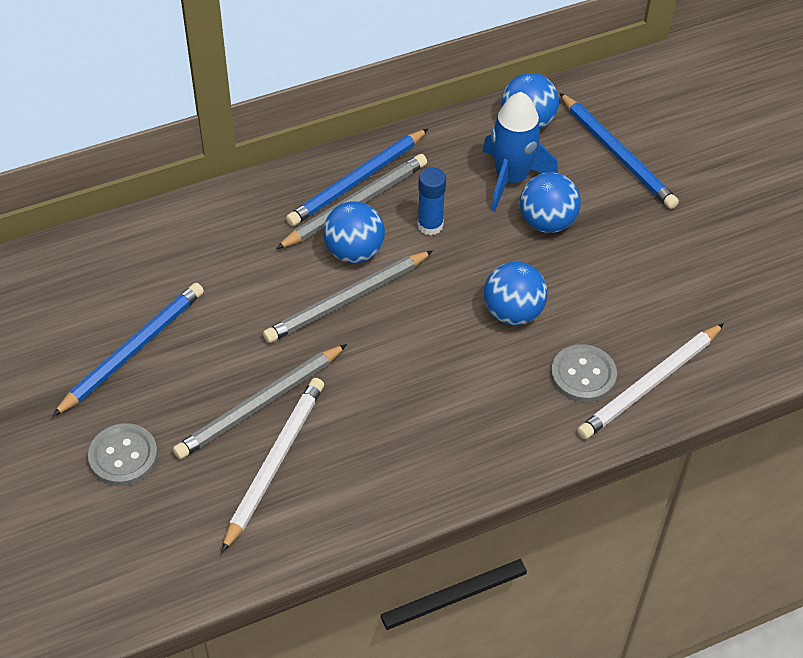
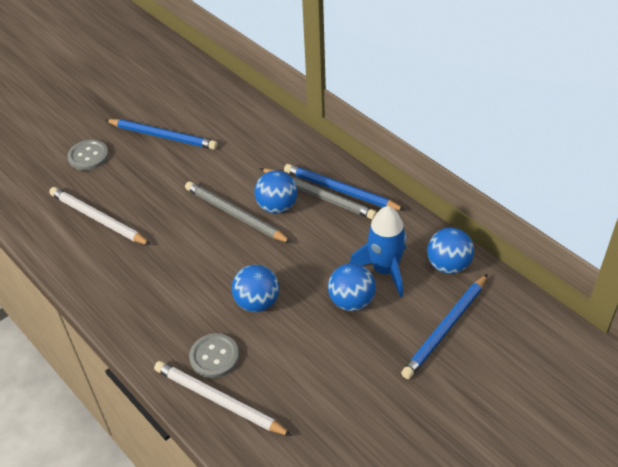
camera: 75 degrees right, 5 degrees down
(260, 404) = (140, 199): grey pencil -> none
(275, 463) = (98, 219): white pencil -> white pencil turned 150 degrees counterclockwise
(430, 225) = (318, 237): blue glue stick -> none

